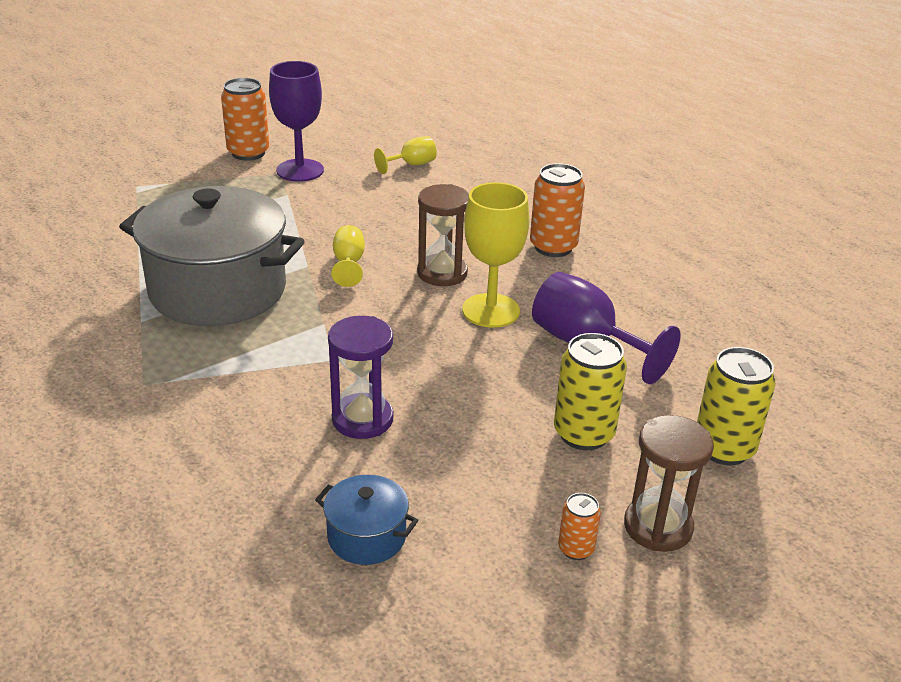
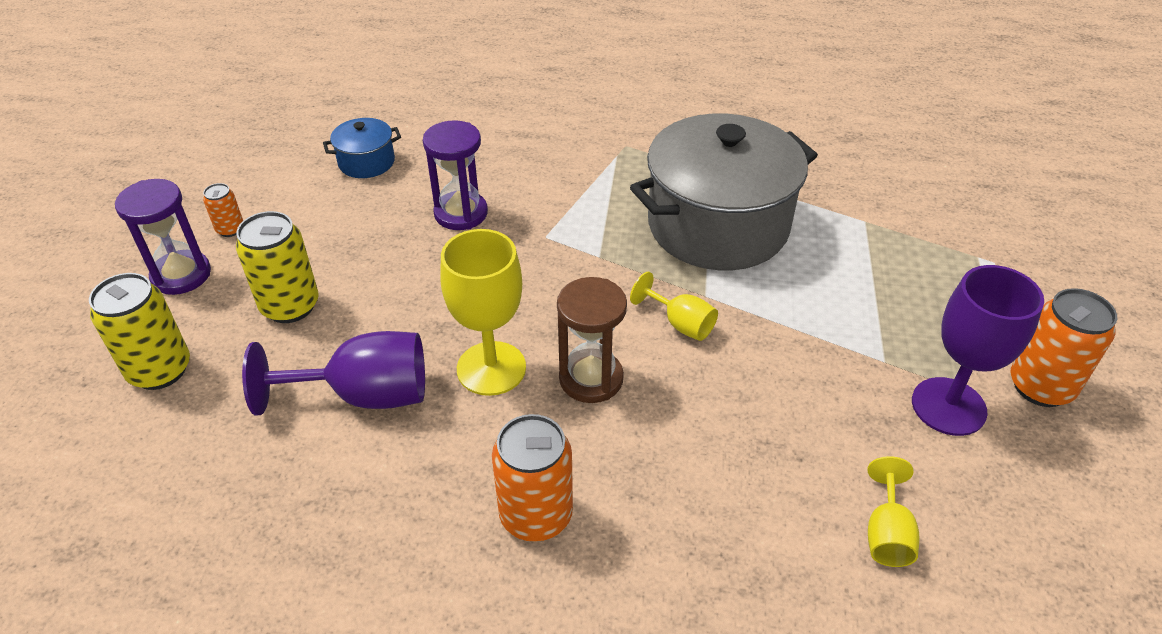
camera: 135 degrees right, 10 degrees up
(658, 527) = (181, 275): brown hourglass -> purple hourglass

